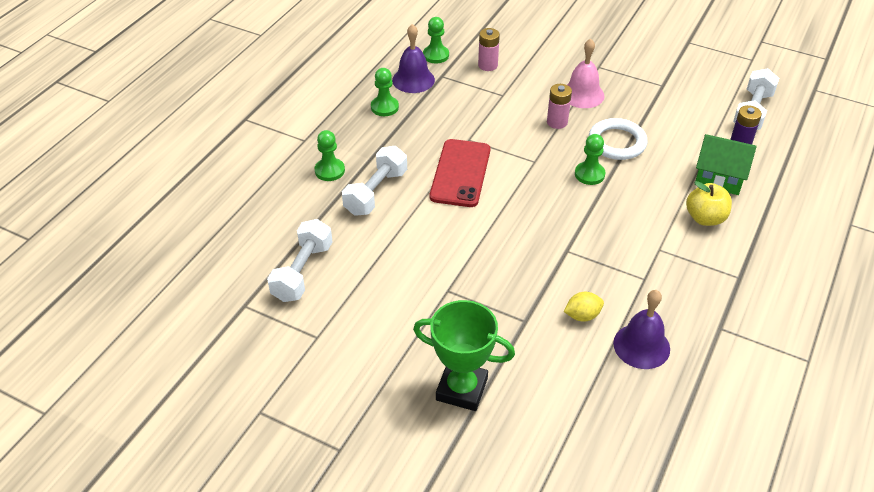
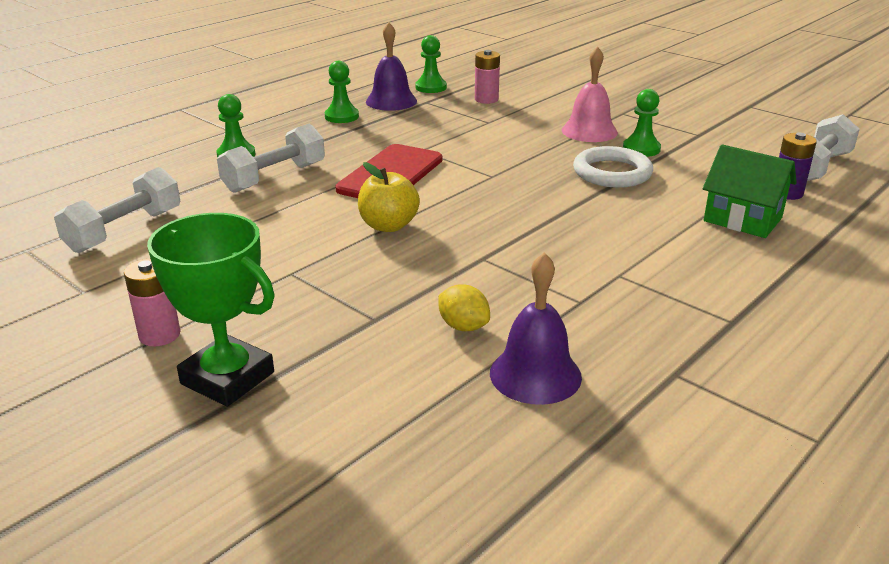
camera: 15 degrees right, 15 degrees down
(557, 122) = (542, 148): pink battery -> pink battery (159, 335)
(582, 315) = (463, 326): yellow lemon -> yellow lemon turned 45 degrees clockwise
(589, 174) = (558, 195): green pawn -> green pawn (641, 149)
(705, 218) = (704, 254): yellow apple -> yellow apple (388, 226)

